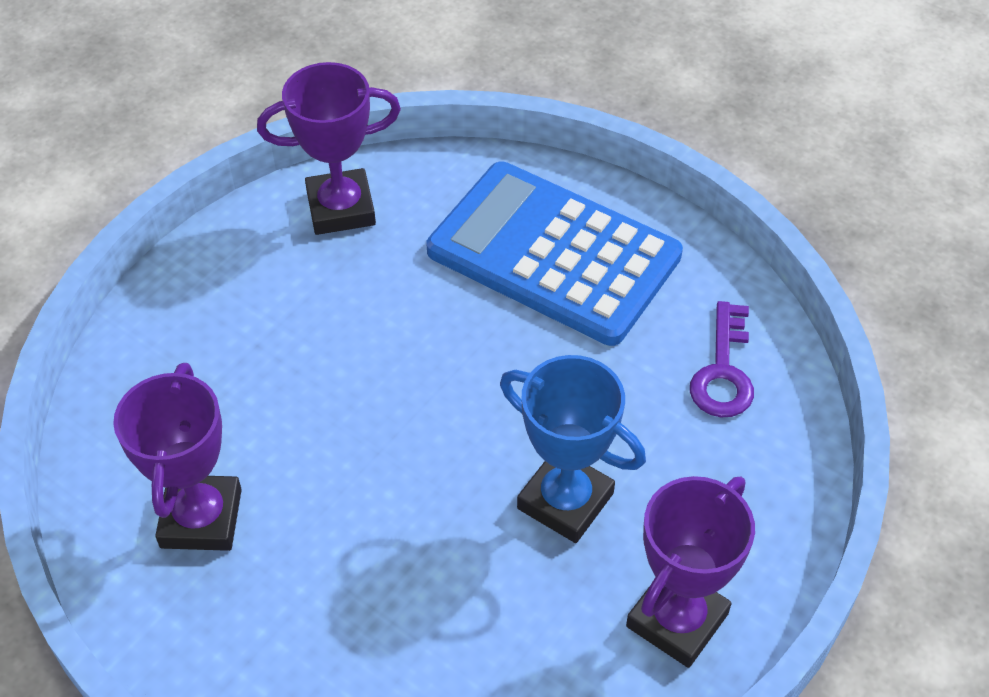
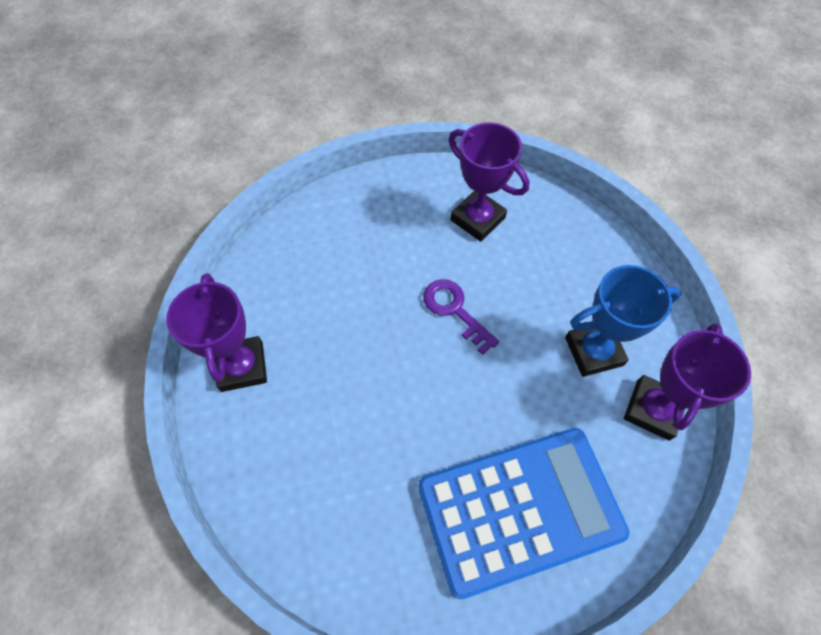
camera: 130 degrees right, 10 degrees up
(565, 501) = (347, 370): blue trophy -> blue trophy (593, 351)
(723, 371) = (346, 531): purple key -> purple key (454, 310)

